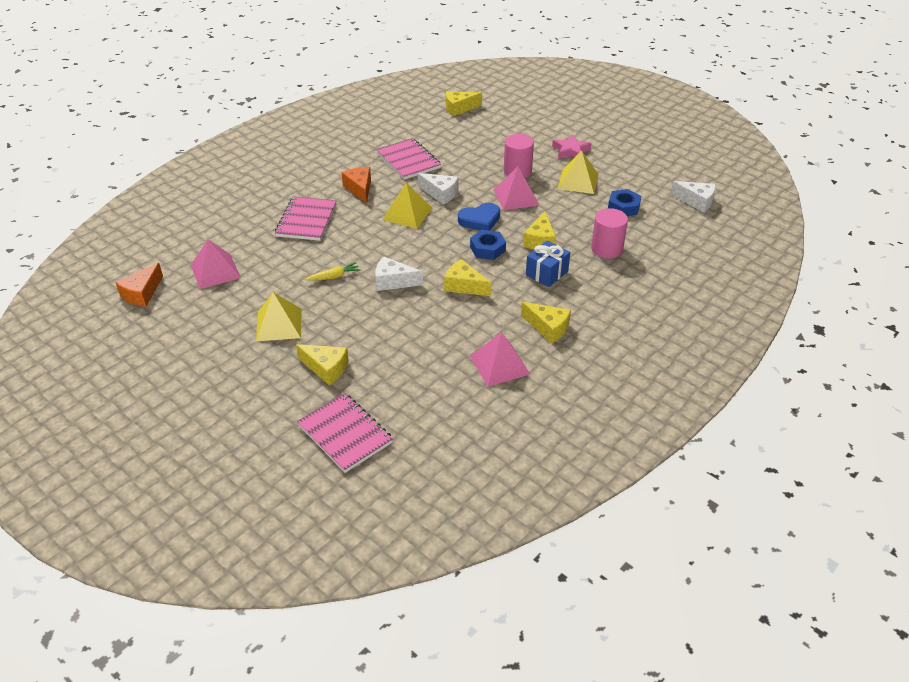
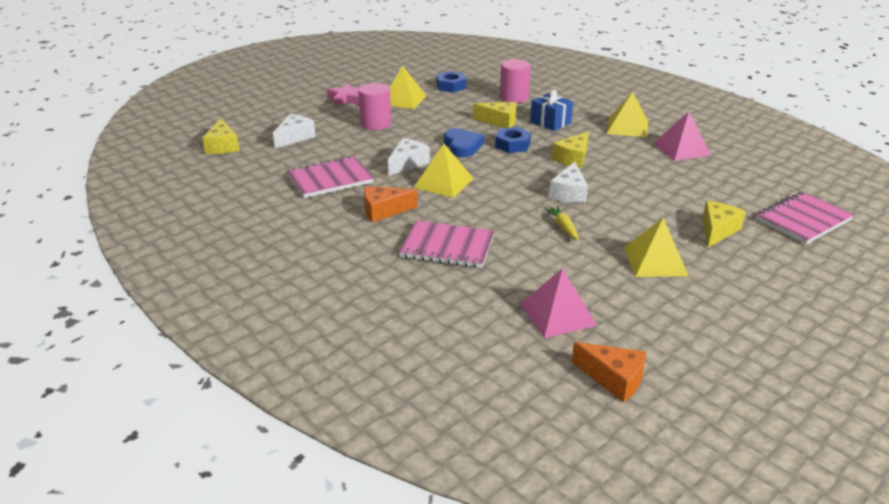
camera: 85 degrees left, 10 degrees down
(516, 197) = (423, 127): pink pyramid -> none
(548, 328) = (627, 127): yellow cheese -> yellow pyramid
(696, 201) = (447, 61): white cheese -> white cheese (295, 137)

